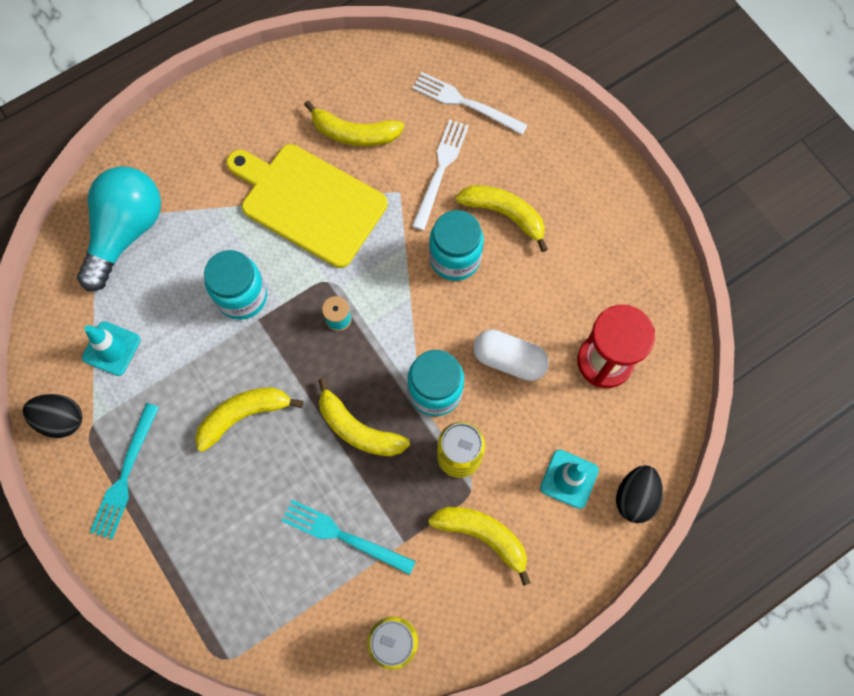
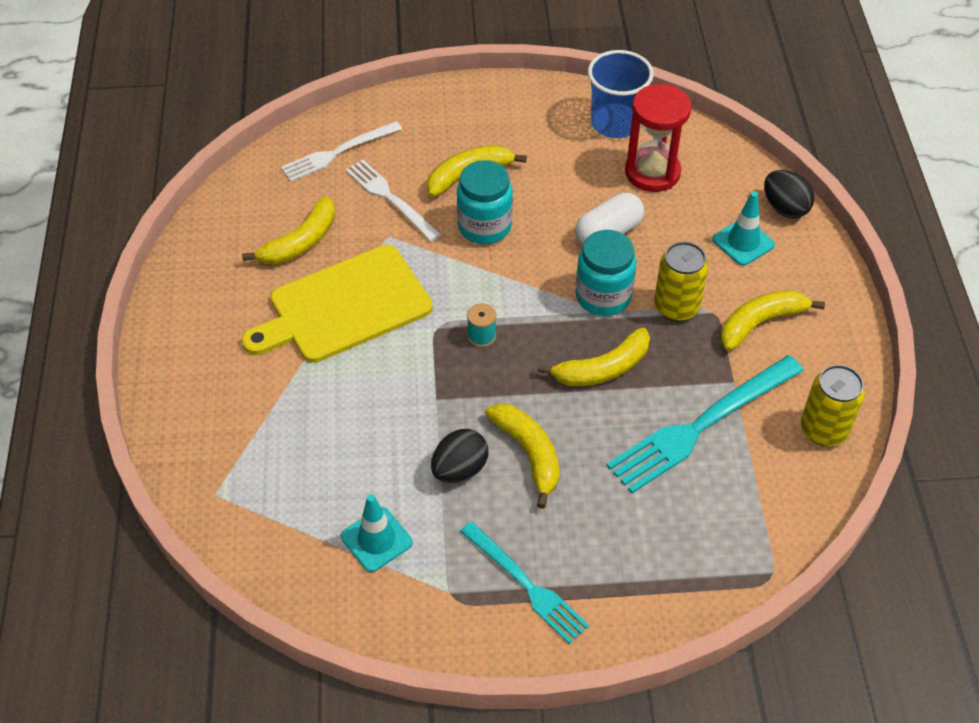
camera: 60 degrees left, 20 degrees down
(61, 419) = (424, 621): black egg -> black egg (459, 469)
(126, 232) = (254, 471): turquoise light bulb -> none
(242, 296) = (402, 402): turquoise jar -> none
(243, 415) = (529, 454): yellow banana -> yellow banana turned 150 degrees clockwise
(343, 536) = (701, 425): turquoise fork -> turquoise fork, size x1.56
(646, 300) = (615, 123): none -> blue cup

